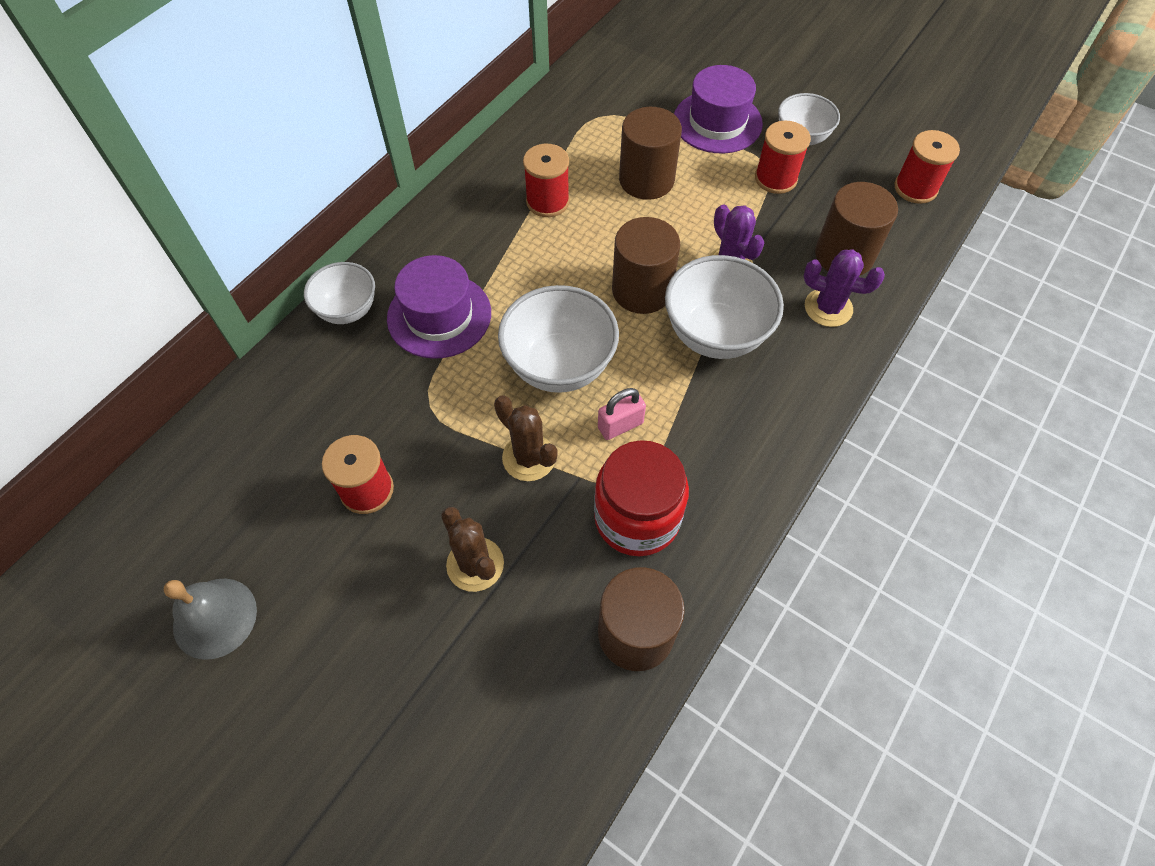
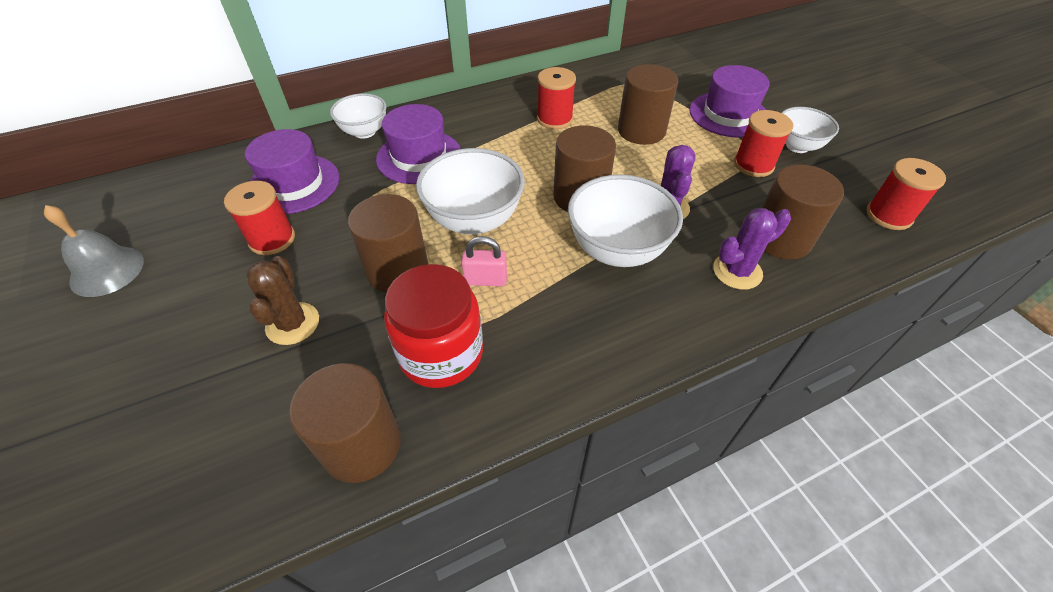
camera: 30 degrees right, 10 degrees down
(327, 414) = (294, 184): none -> purple hat
(529, 457) = (397, 270): brown cactus -> brown cylinder
(828, 308) = (737, 271): purple cactus -> purple cactus turned 75 degrees counterclockwise

